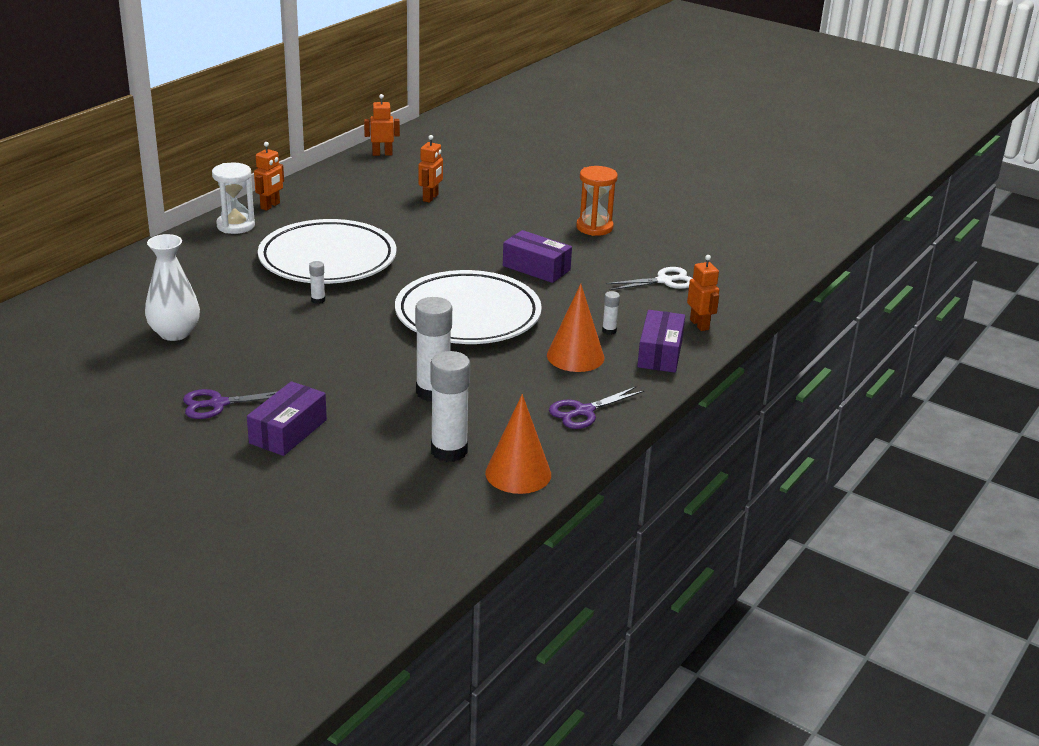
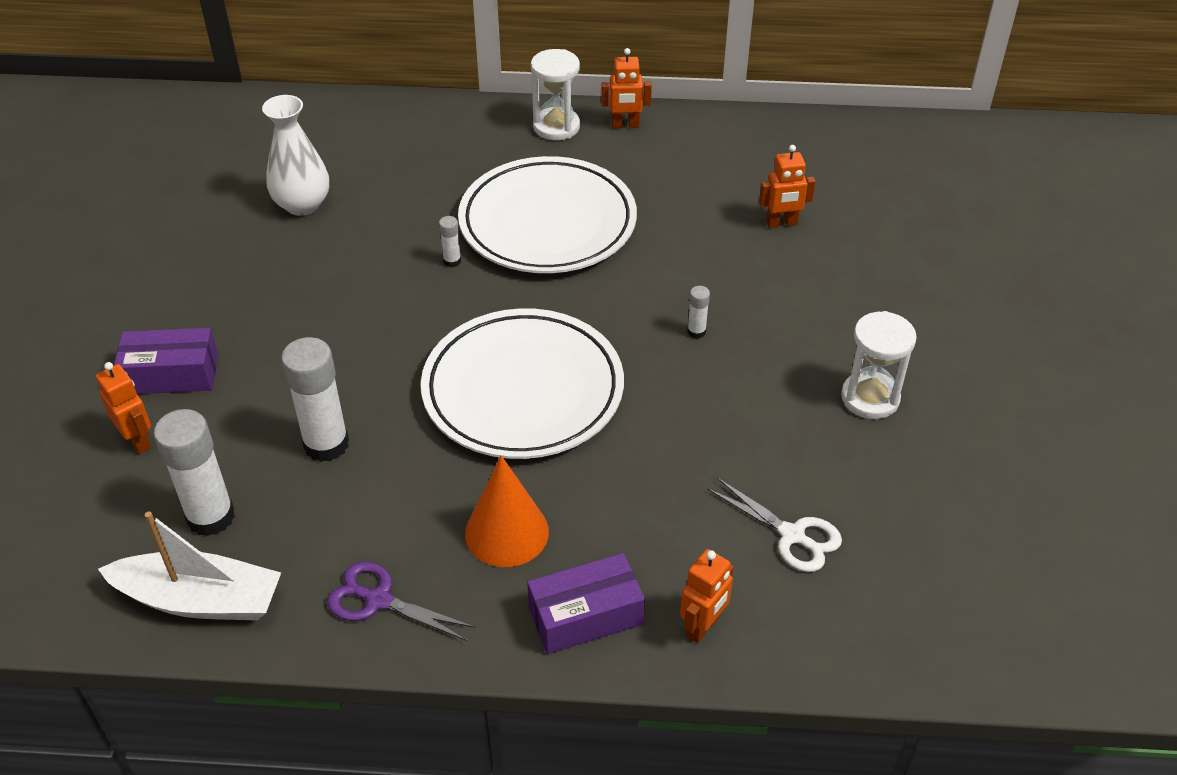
camera: 60 degrees right, 15 degrees up
(218, 404) = (191, 301): purple scissors -> none
(382, 154) = (848, 134): orange robot -> orange robot (138, 440)
(518, 473) = (200, 600): orange cone -> white boat
(536, 268) = (699, 394): purple box -> none
(594, 227) = (870, 398): orange hourglass -> white hourglass
(609, 331) = (600, 537): white glue stick -> white glue stick (696, 332)

